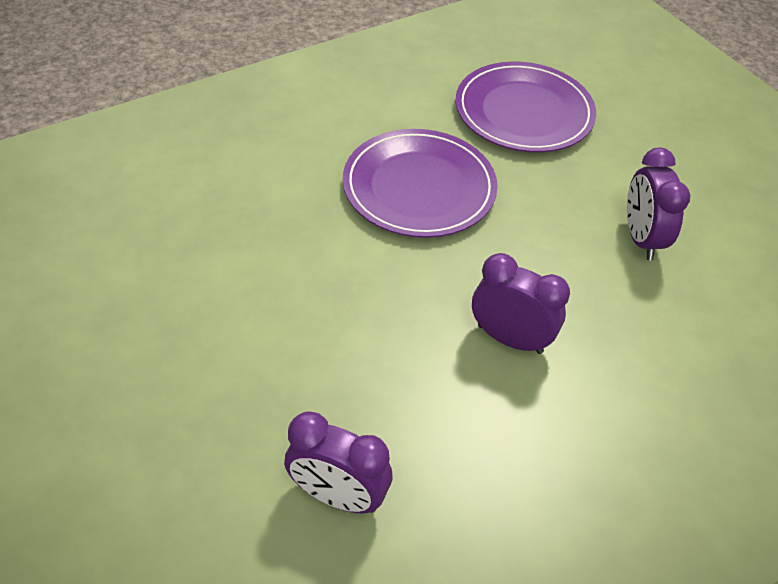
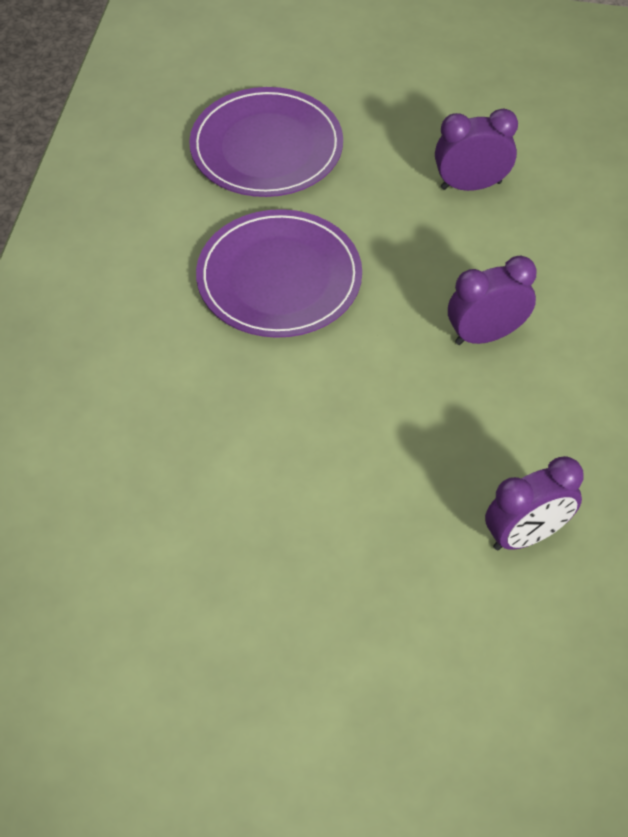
camera: 45 degrees left, 5 degrees up
(641, 238) = (471, 185): purple clock -> purple clock turned 135 degrees clockwise

